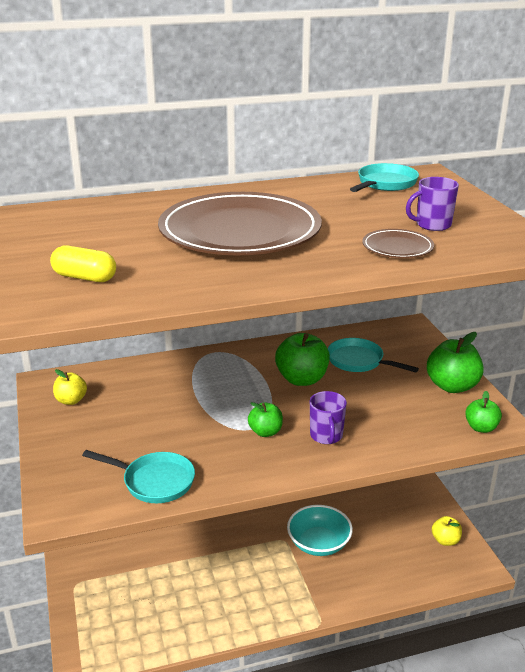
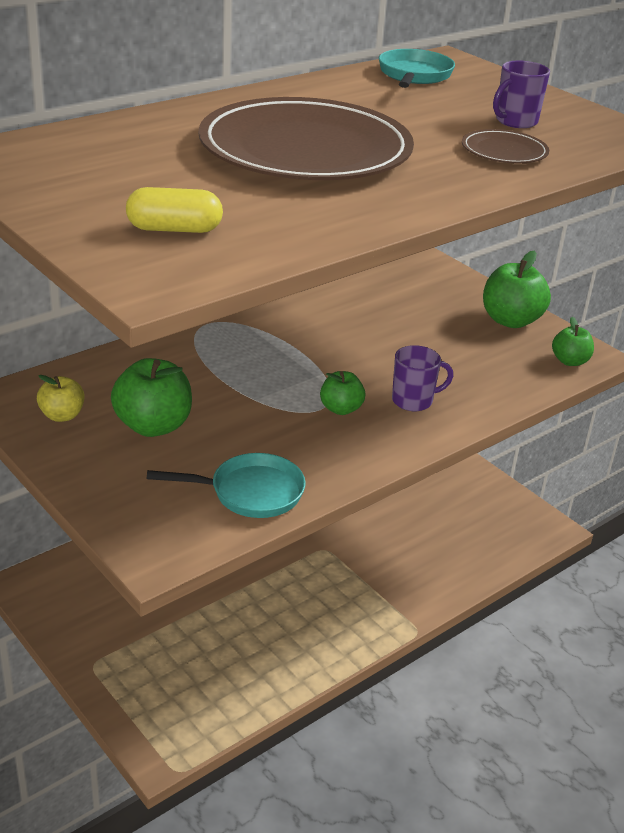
camera: 25 degrees left, 5 degrees up
(302, 379) = (339, 340): green apple -> green apple (153, 426)
(318, 543) = (367, 543): turquoise bowl -> none
(326, 436) = (413, 401): purple mug -> purple mug turned 75 degrees counterclockwise
(358, 361) = (390, 308): turquoise pan -> none
(445, 540) = (502, 508): yellow apple -> none

